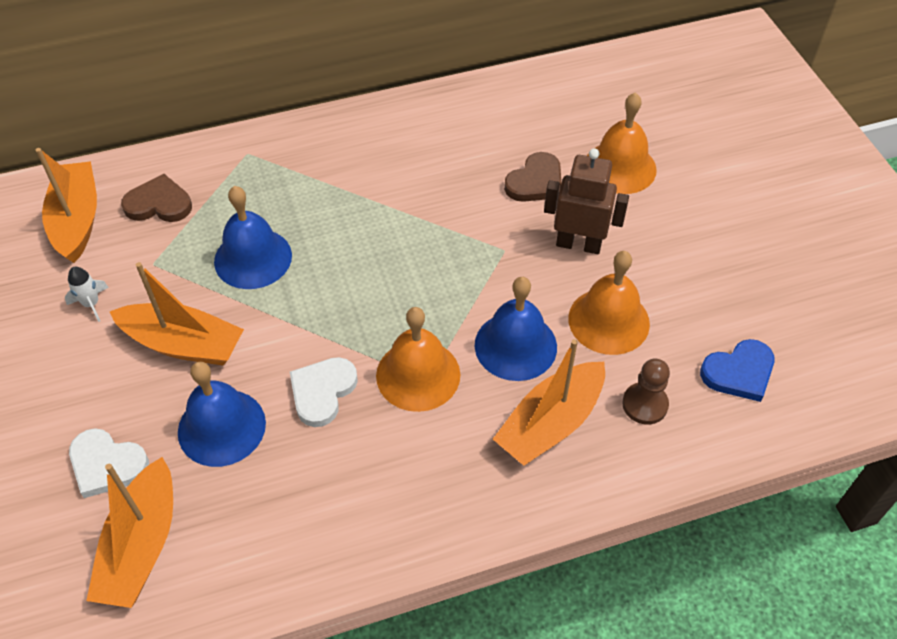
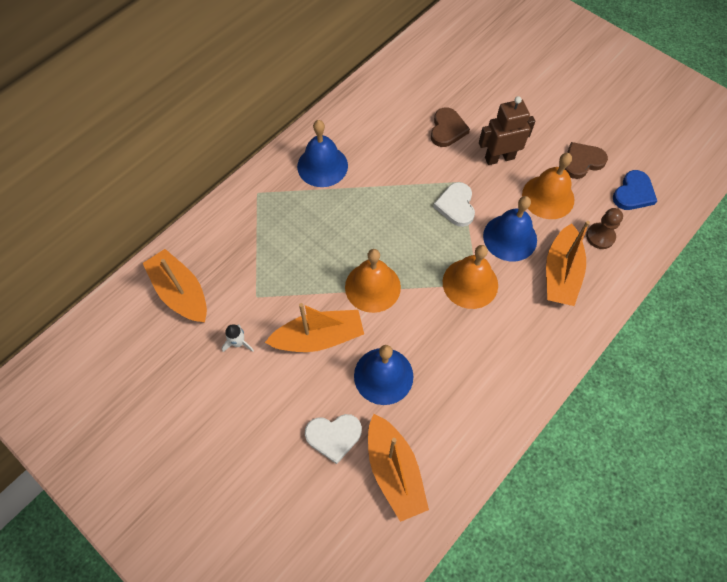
camera: 30 degrees left, 10 degrees up
(159, 204) = (227, 254): brown heart -> brown heart (582, 162)
(253, 258) = (317, 261): blue bell -> blue bell (322, 166)
(322, 392) = (424, 322): white heart -> white heart (456, 206)
(620, 167) = (487, 98): orange bell -> orange bell (372, 287)

